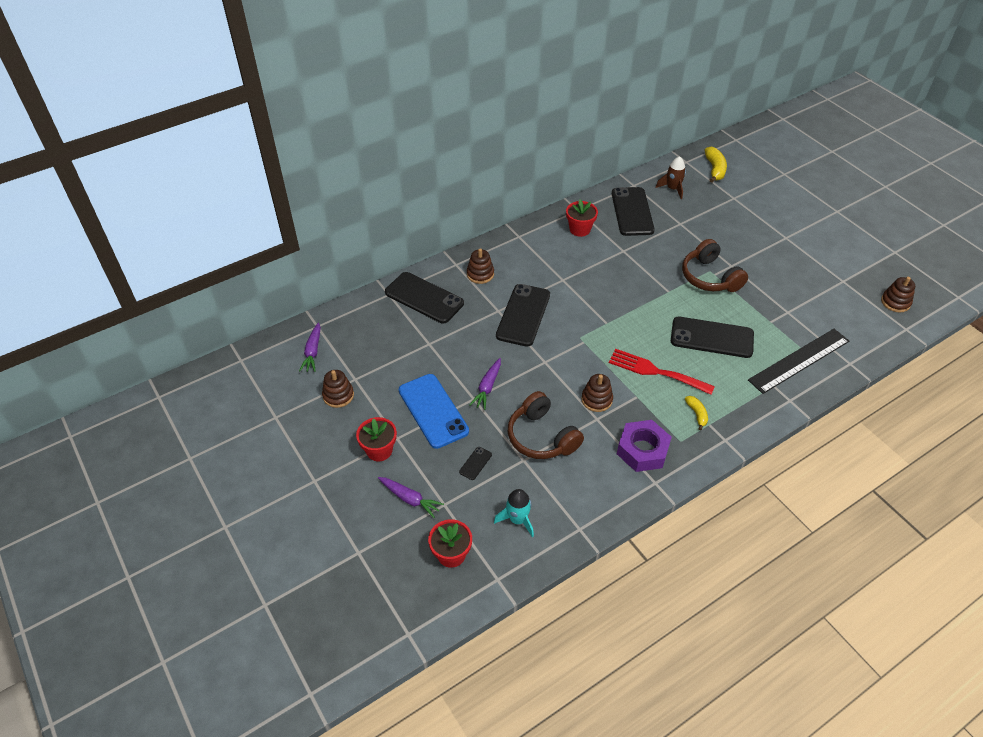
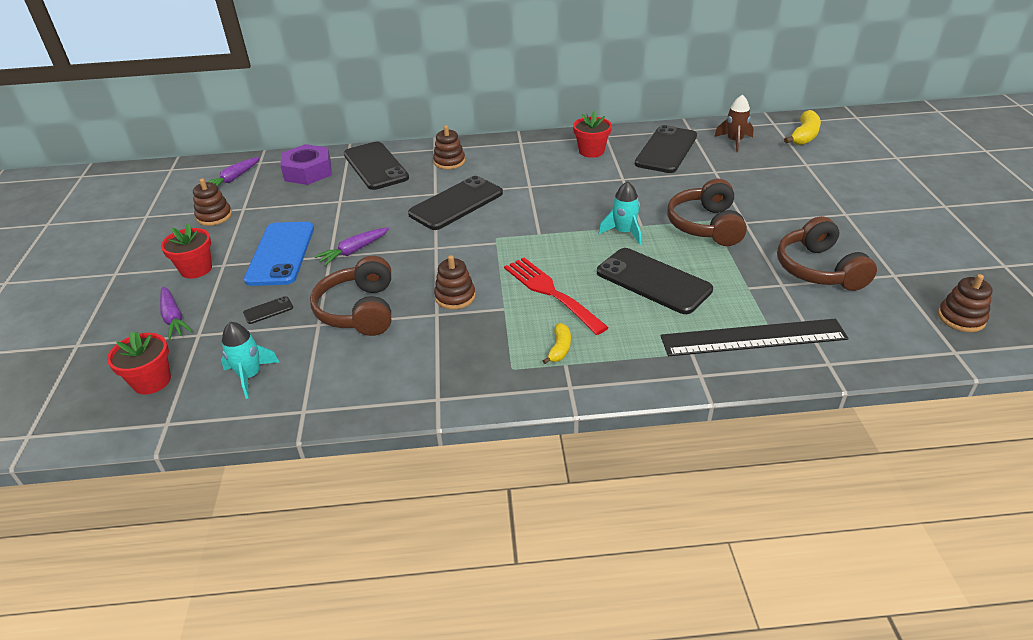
camera: 30 degrees right, 10 degrees down
(642, 450) = (456, 361): purple nut -> purple nut (308, 171)
(662, 302) = (624, 232): none -> turquoise rocket
(800, 291) = (819, 269): none -> brown headphones

